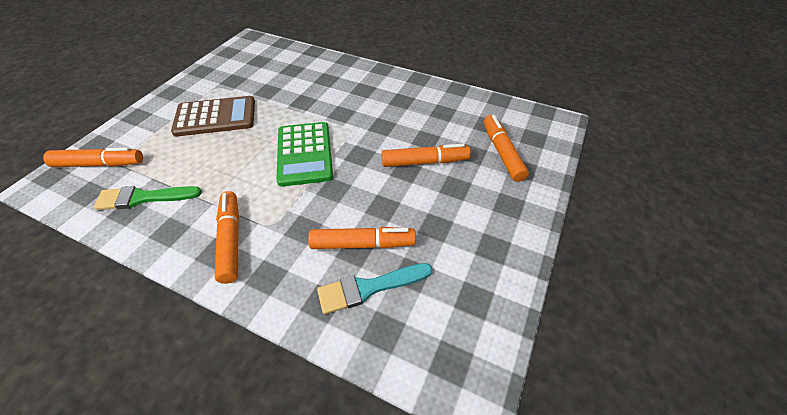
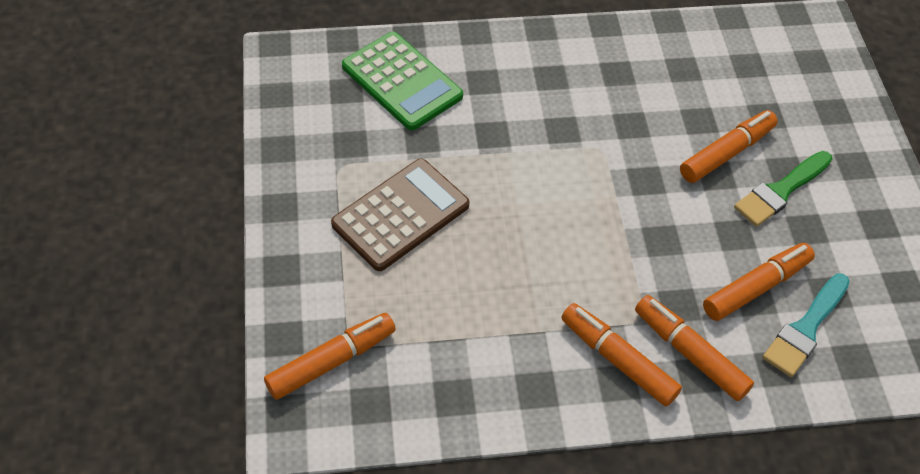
camera: 35 degrees left, 5 degrees up
(143, 198) = (453, 370): green brush -> green brush (780, 191)
(304, 154) = (580, 211): green calculator -> green calculator (401, 81)
(502, 152) = (796, 99): orange marker -> orange marker (689, 353)

